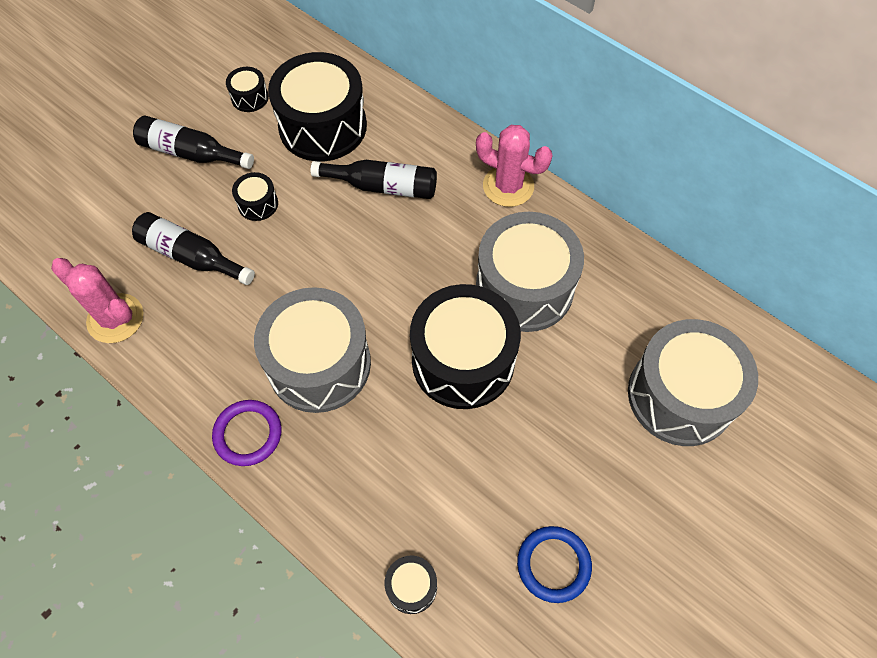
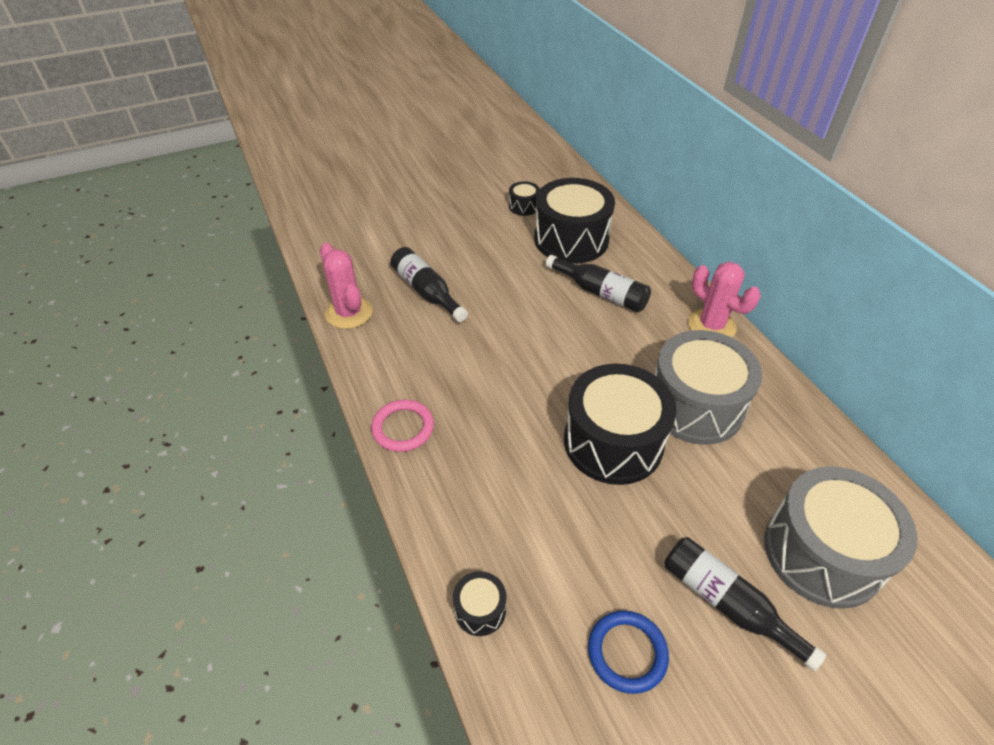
camera: 25 degrees right, 15 degrees down
(191, 153) = (462, 227): black bottle -> black bottle (727, 603)
(248, 434) = (403, 428): purple ring -> pink ring
(258, 204) = (495, 274): black drum -> none
(319, 364) = (487, 399): grey drum -> none

